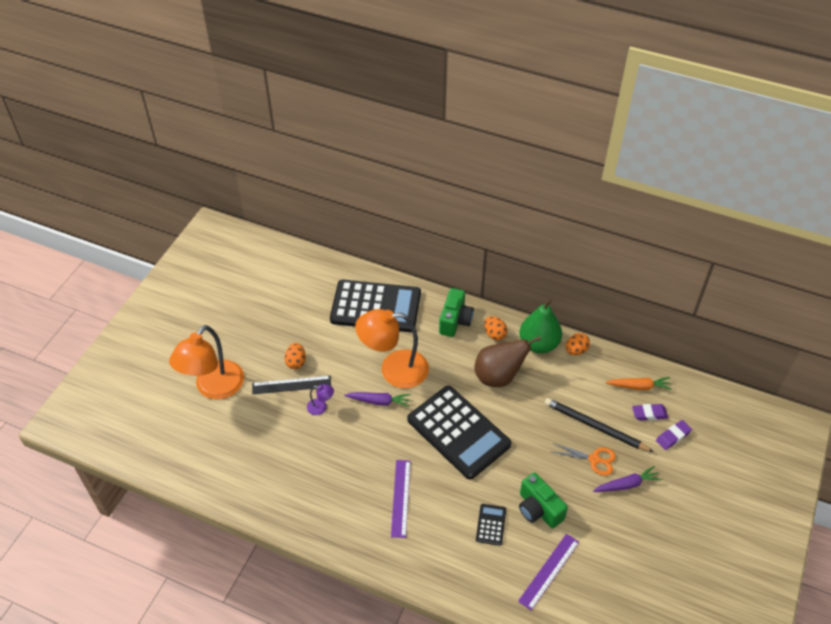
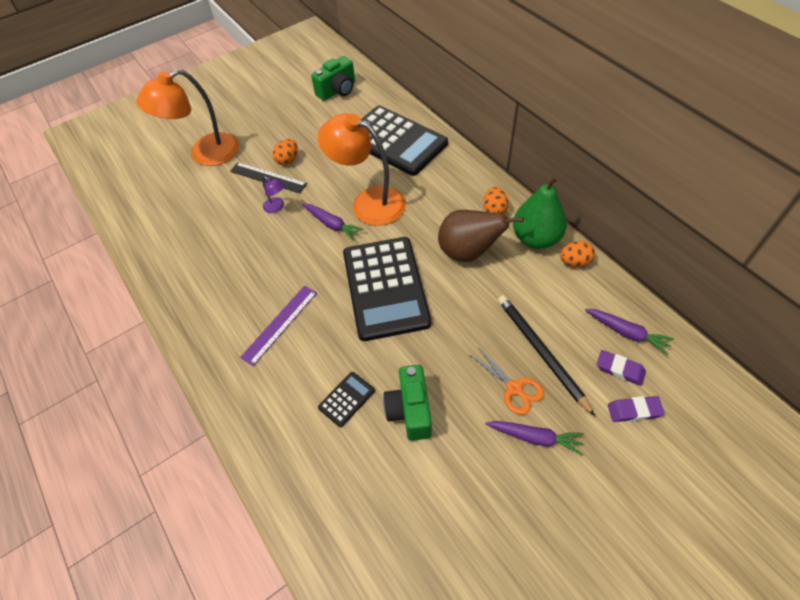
camera: 35 degrees right, 5 degrees up
(455, 321) = (462, 182): green camera -> green camera (337, 90)
(549, 571) = (370, 487): purple ruler -> none
(639, 386) = (627, 333): orange carrot -> purple carrot

